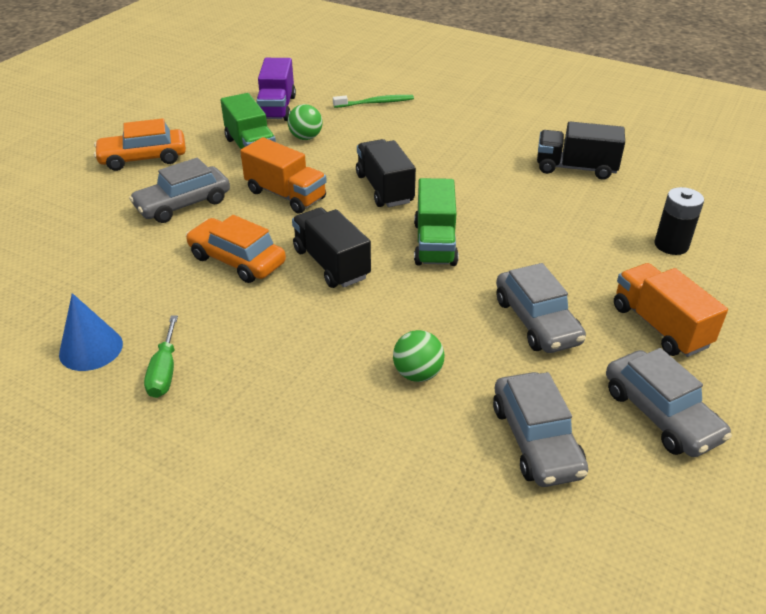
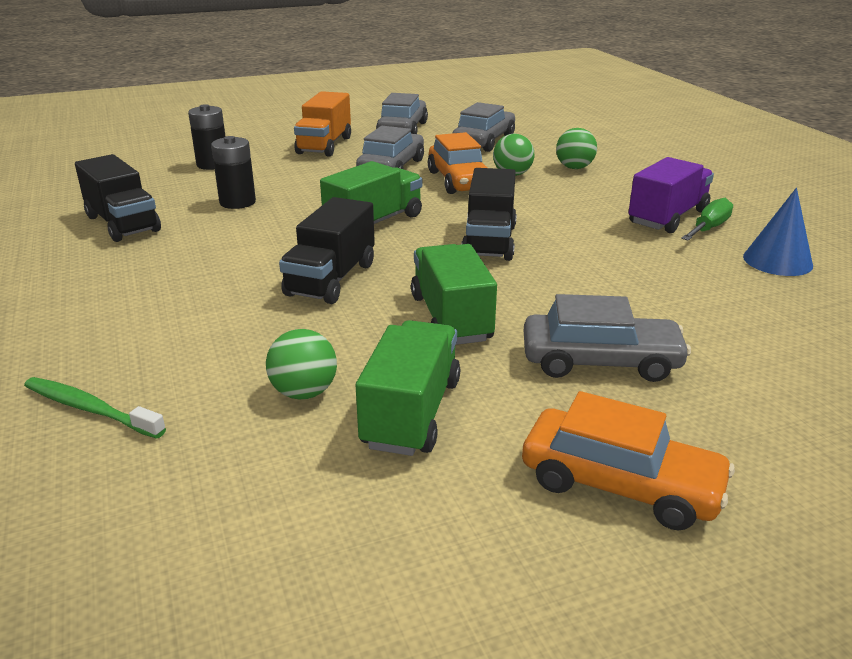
camera: 140 degrees left, 10 degrees down
(237, 260) = (581, 276): orange car -> orange car (459, 181)
(277, 108) = (248, 492): purple truck -> purple truck (668, 217)
(286, 195) = (451, 318): orange truck -> green truck
(370, 428) = (574, 168): none -> green ball
(557, 216) = (237, 202): none -> black battery

